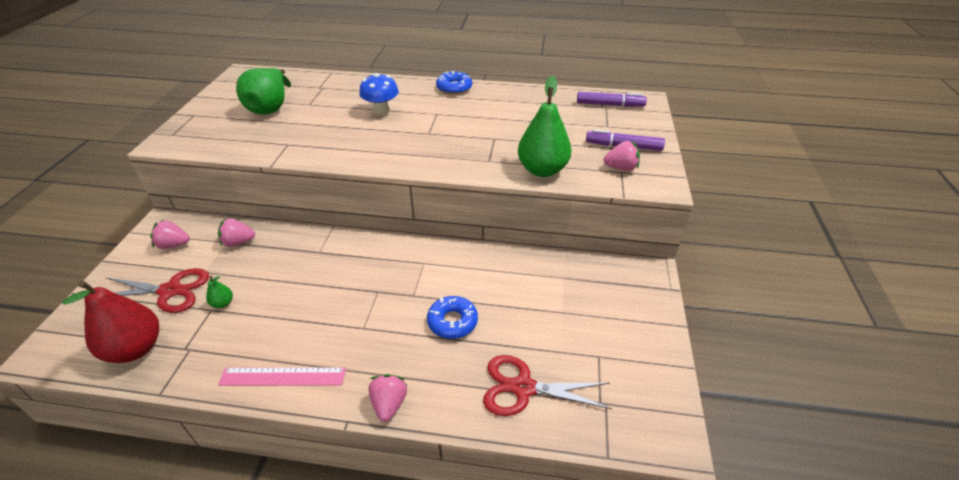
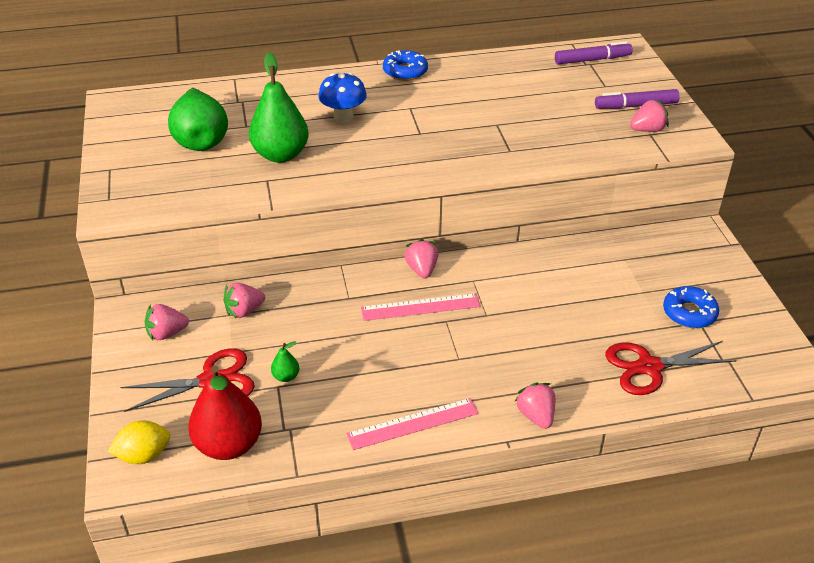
camera: 20 degrees left, 0 degrees up
(73, 337) = (144, 455): none -> yellow lemon
(366, 274) = (420, 307): none -> pink ruler
(390, 243) = (422, 270): none -> pink strawberry
(452, 322) = (544, 329): blue donut -> blue donut (689, 313)
(542, 170) = (572, 149): green pear -> green pear (281, 155)

